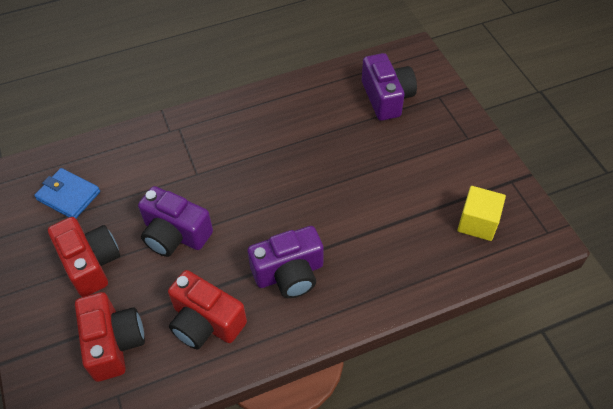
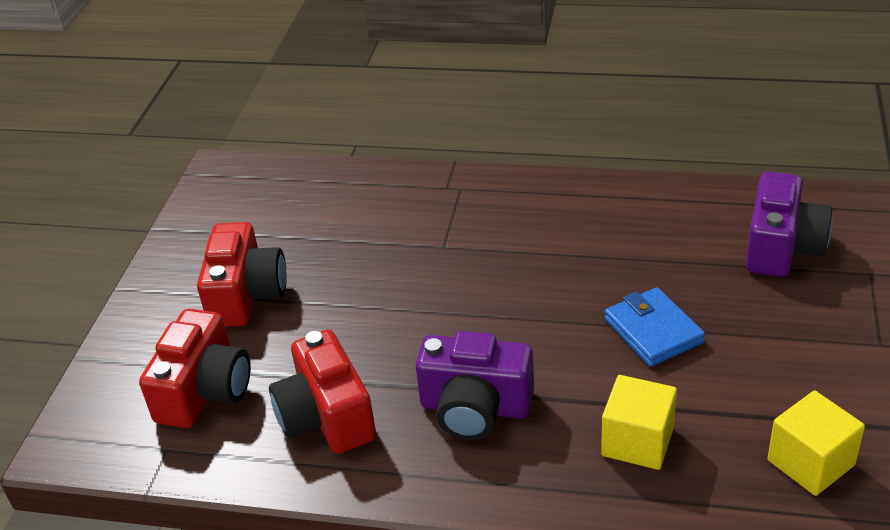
camera: 35 degrees right, 15 degrees down
(68, 196) = (277, 215): blue wallet -> blue wallet (653, 331)
(175, 234) = (366, 303): purple camera -> none
(389, 252) = (637, 441): none -> yellow cube

